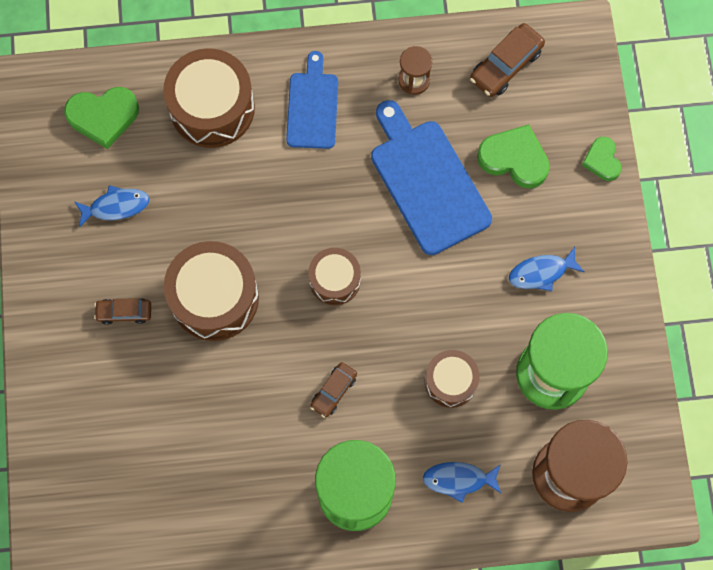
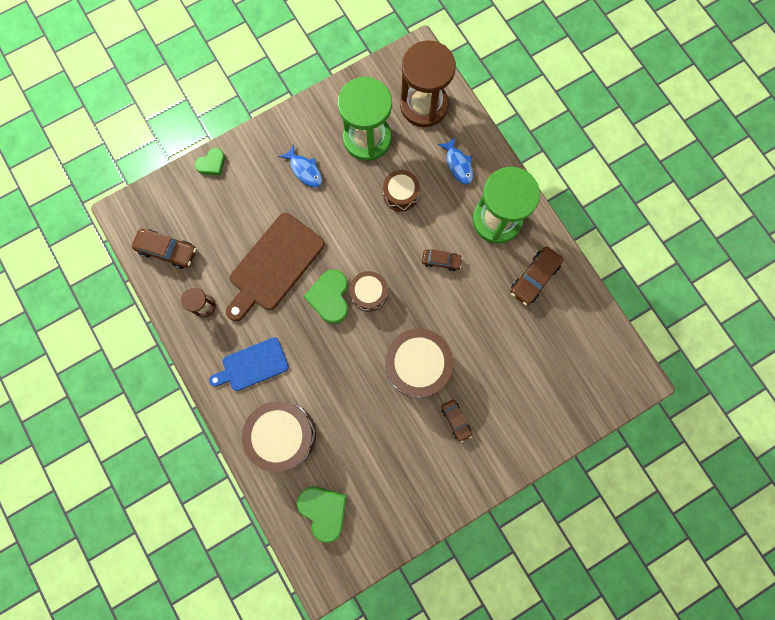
camera: 115 degrees left, 5 degrees up
(116, 206) = (385, 465): blue fish -> none
(252, 503) = (534, 278): none -> brown car
(427, 182) = (274, 265): blue cutting board -> brown cutting board
(514, 159) = (234, 217): green heart -> green heart (330, 297)

